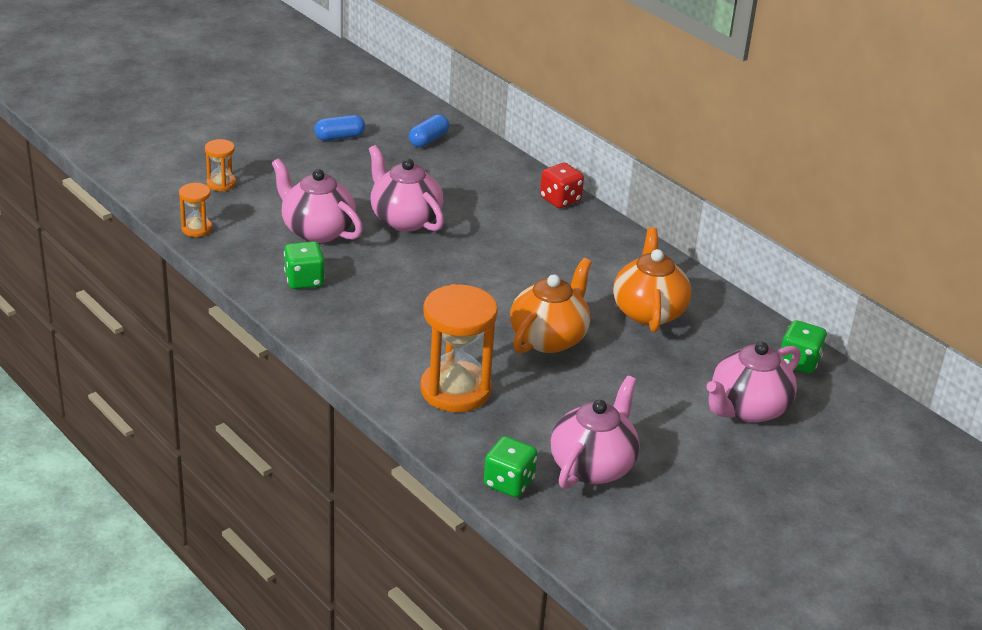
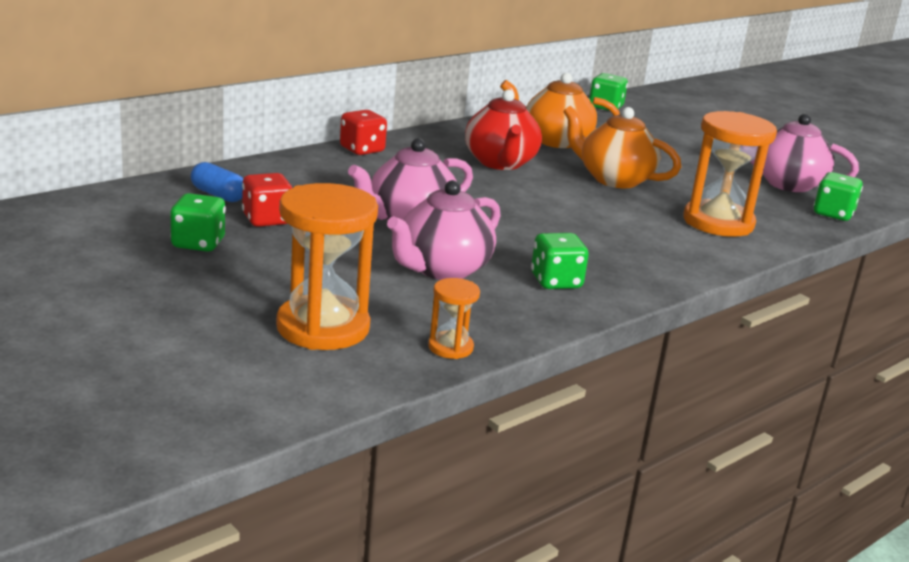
camera: 90 degrees left, 10 degrees down
(221, 183) = (323, 327): orange hourglass -> orange hourglass, size x2.07
(339, 137) = (198, 243): blue capsule -> green dice
(388, 160) = (267, 220): none -> red dice
(563, 272) = (500, 163): none -> red teapot
(748, 408) = (676, 129): pink teapot -> none

